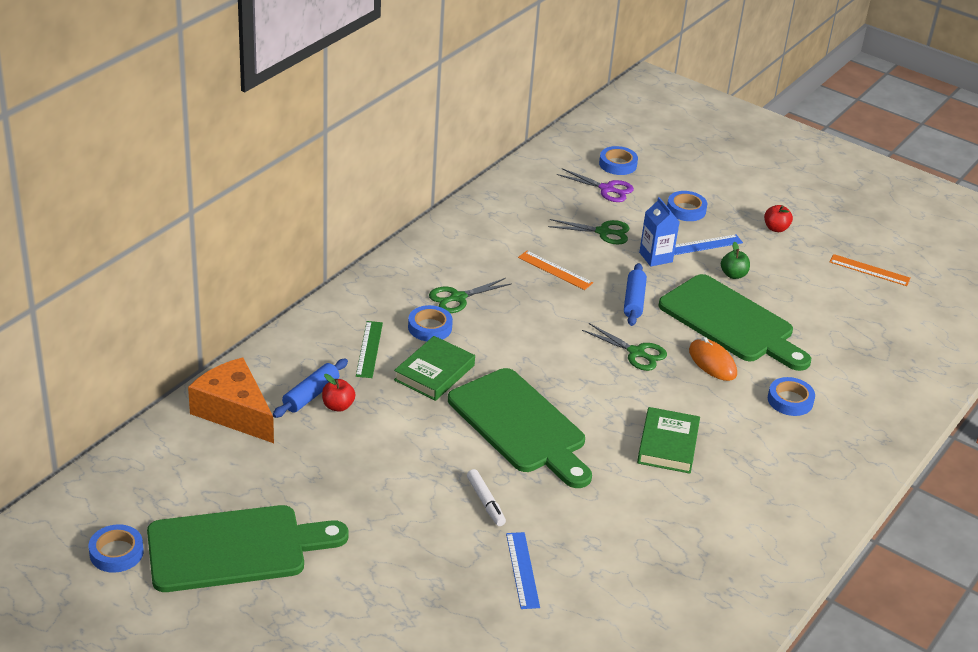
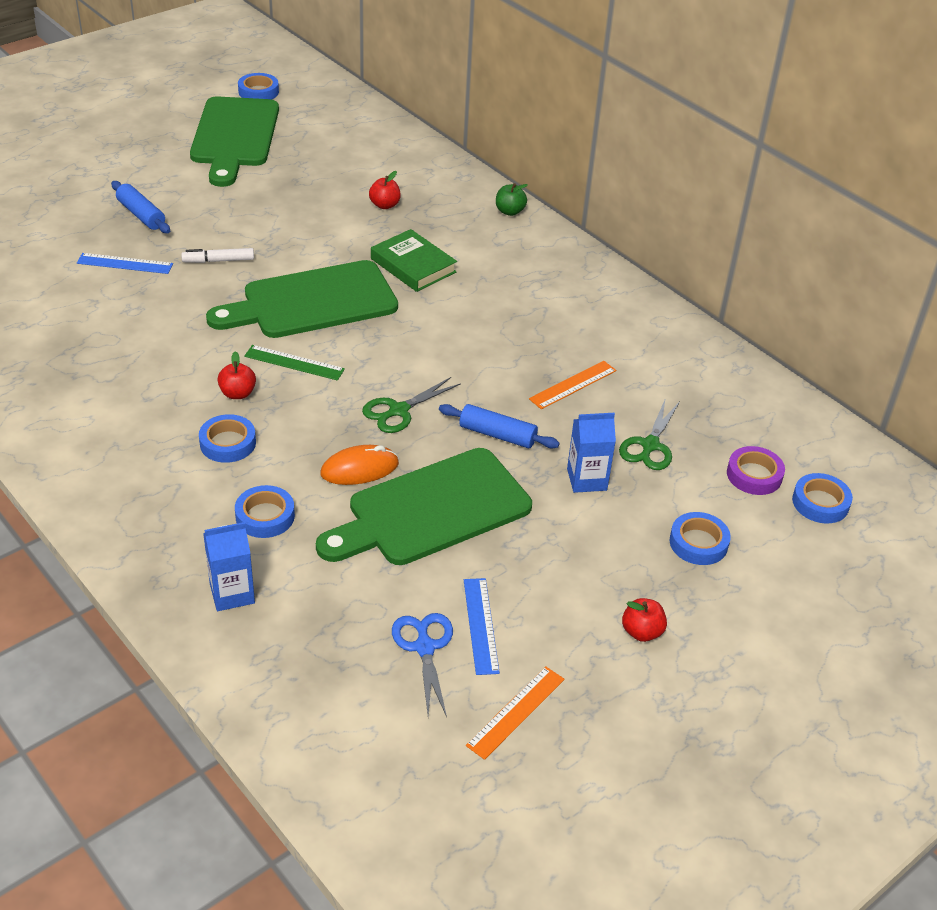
camera: 105 degrees right, 5 degrees up
(234, 412) = (398, 154): orange cheese -> none
(311, 395) = (406, 194): blue rolling pin -> blue rolling pin (141, 215)
(369, 349) = (462, 234): green ruler -> green ruler (294, 363)
(430, 327) = (487, 276): blue tape -> blue tape (228, 443)
(458, 298) = (534, 303): green scissors -> none
(607, 189) = (754, 475): purple scissors -> purple tape
(668, 445) = (237, 393): green book -> red apple
(704, 245) = (608, 536): blue ruler -> blue ruler (481, 625)
(733, 275) = (534, 545): green apple -> green apple (509, 211)
(849, 310) = (424, 647): none -> blue scissors
(869, 401) = (232, 593): none -> blue carton

